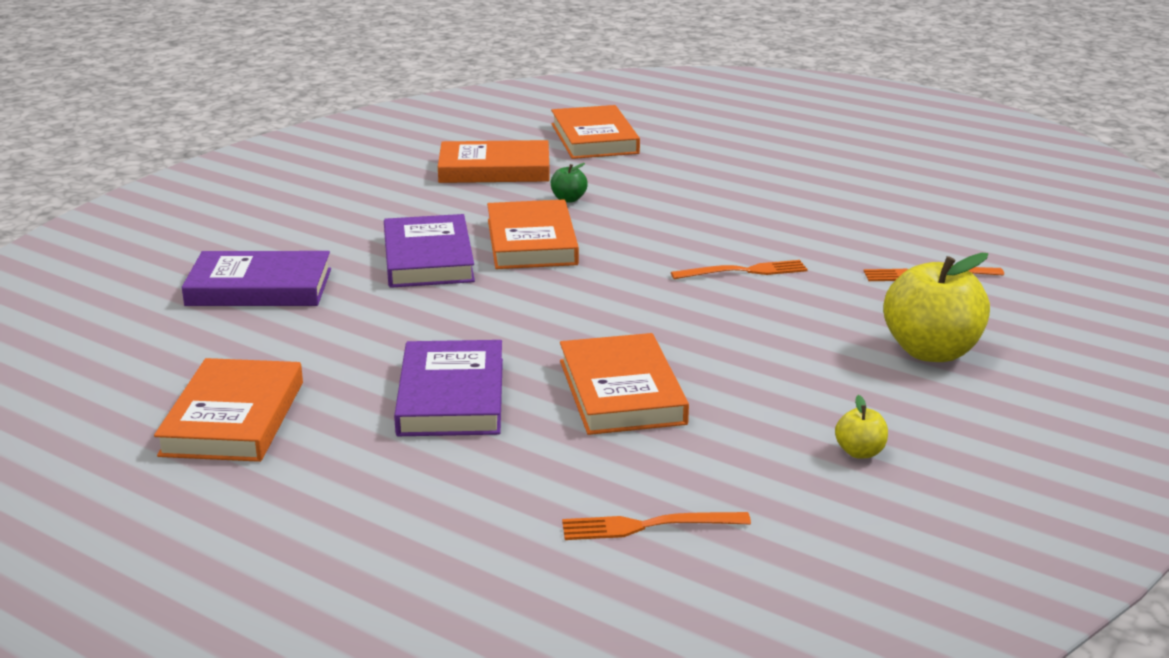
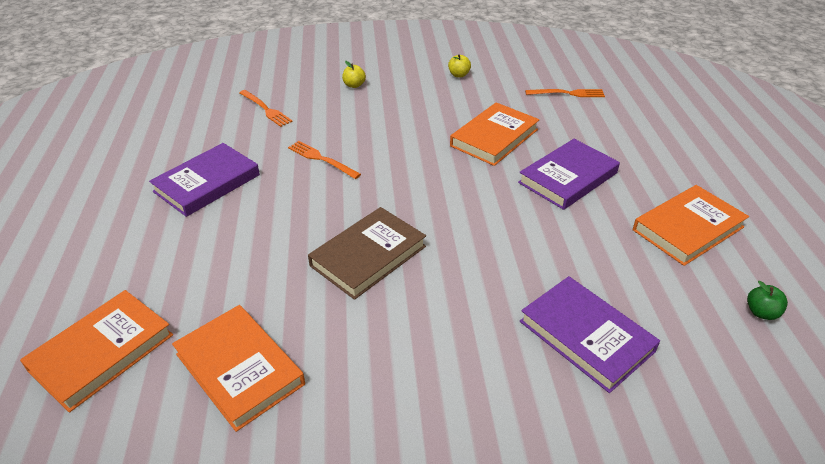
camera: 130 degrees left, 15 degrees up
(428, 258) = (447, 286): purple book -> purple book (207, 183)
(531, 242) = (368, 256): orange book -> brown book
(568, 199) = (273, 283): green apple -> green apple (761, 312)
(647, 526) = (568, 93): orange fork -> orange fork turned 45 degrees counterclockwise
(931, 352) = (354, 85): yellow apple -> yellow apple, size x0.45

